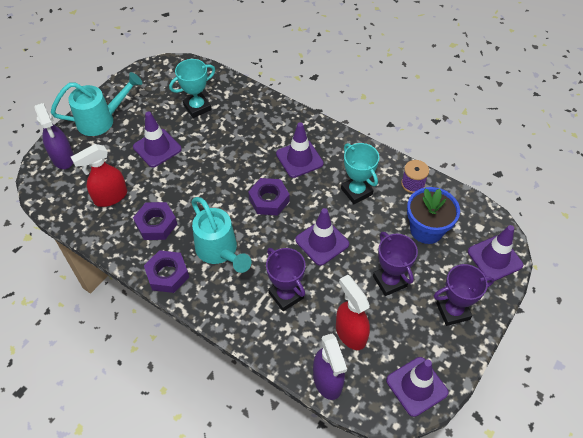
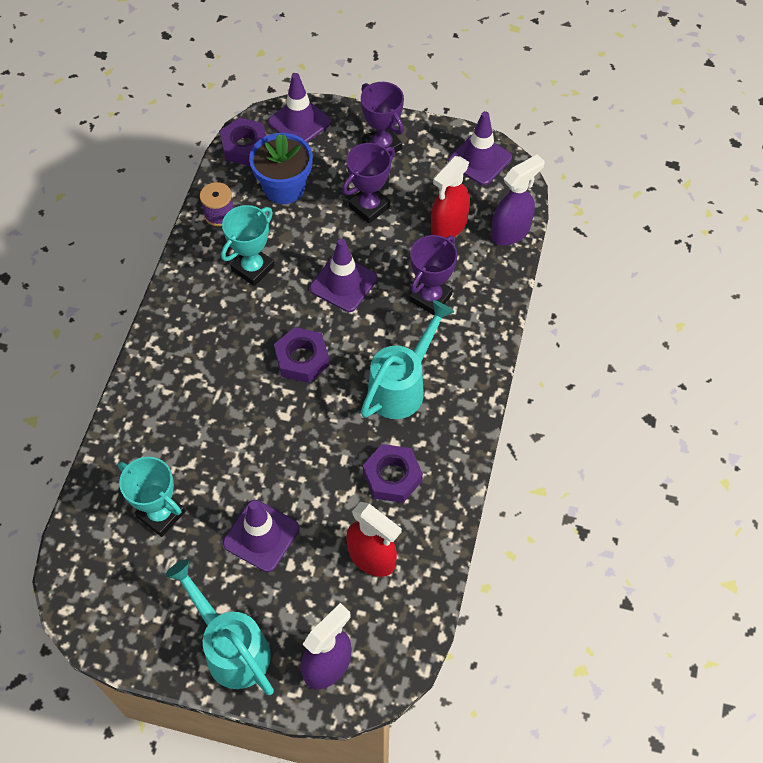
camera: 110 degrees left, 5 degrees up
(167, 274) = (459, 431): purple nut -> purple nut (245, 146)
(299, 159) = (219, 346): purple traffic cone -> none

